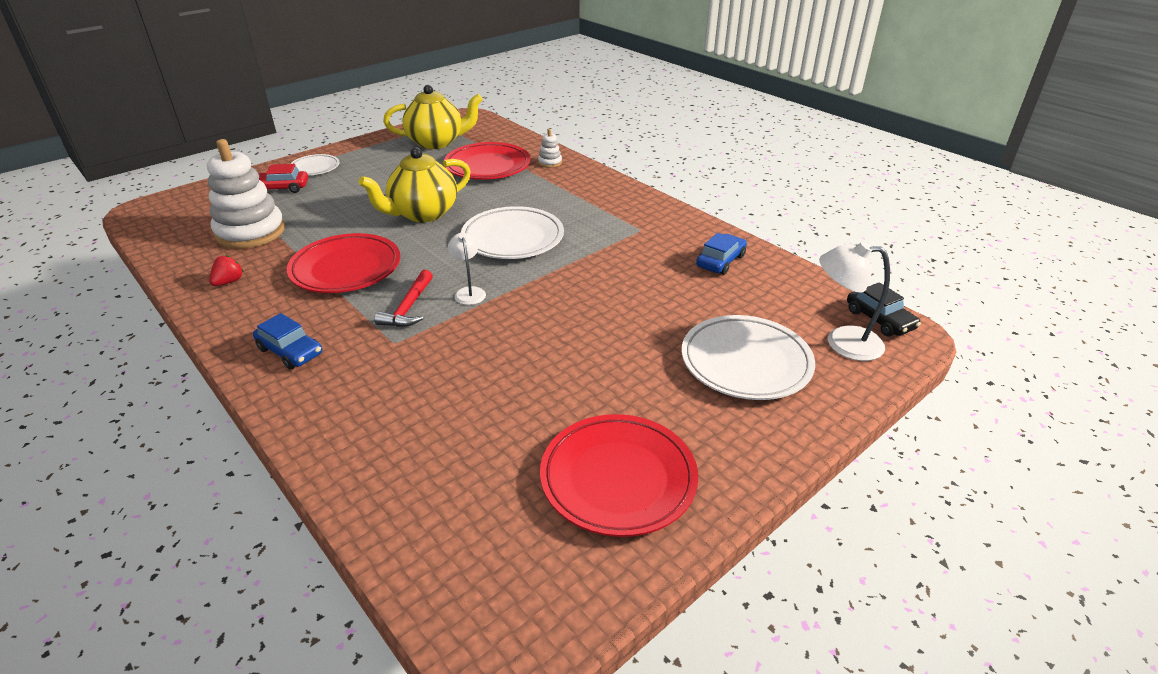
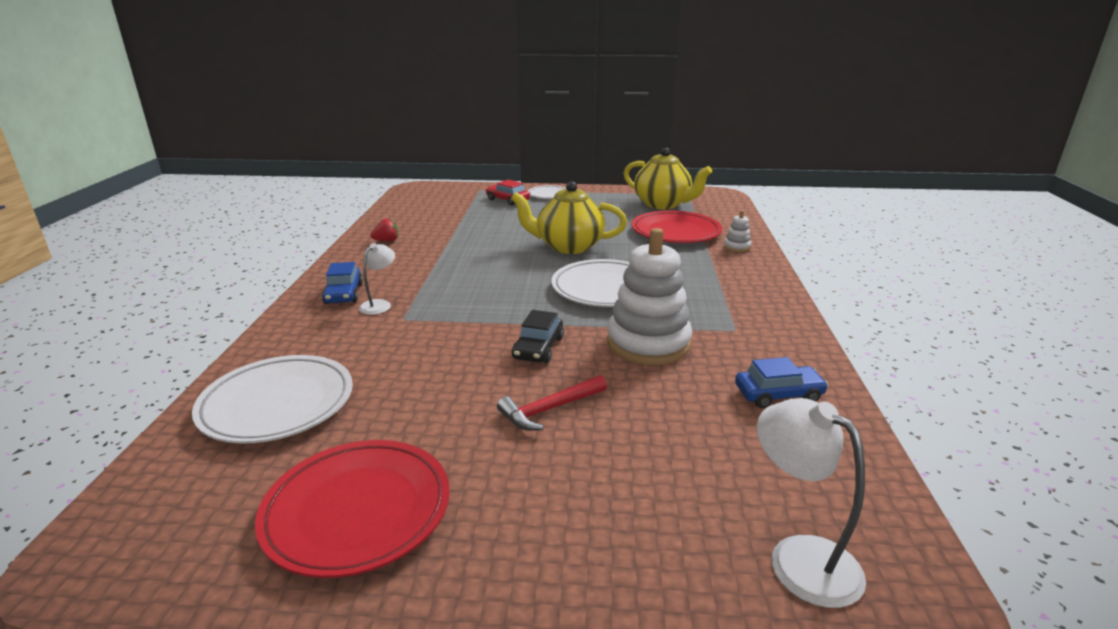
camera: 45 degrees right, 10 degrees down
(250, 232) = (446, 218): white stacking toy -> white stacking toy (648, 343)
(346, 269) = (458, 261): red plate -> none
(408, 307) = (450, 301): red hammer -> red hammer (549, 409)
(469, 292) = (506, 311): white lamp -> white lamp (380, 304)
(745, 362) = (641, 499): white plate -> white plate (277, 404)
(879, 319) = (905, 567): black car -> black car (538, 348)

